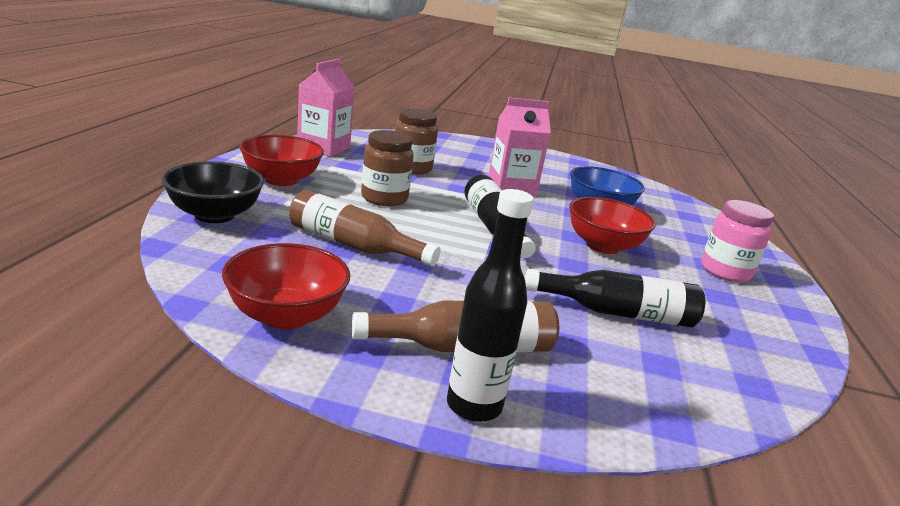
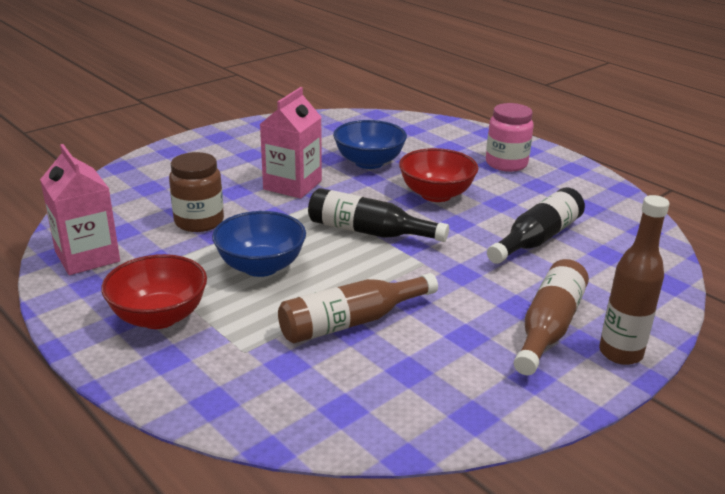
camera: 50 degrees left, 5 degrees up
(215, 215) = (220, 390): black bowl -> none
(286, 315) = (458, 403): red bowl -> none
(384, 198) = (261, 266): brown jar -> blue bowl
(474, 405) = (620, 353): black bottle -> brown bottle

